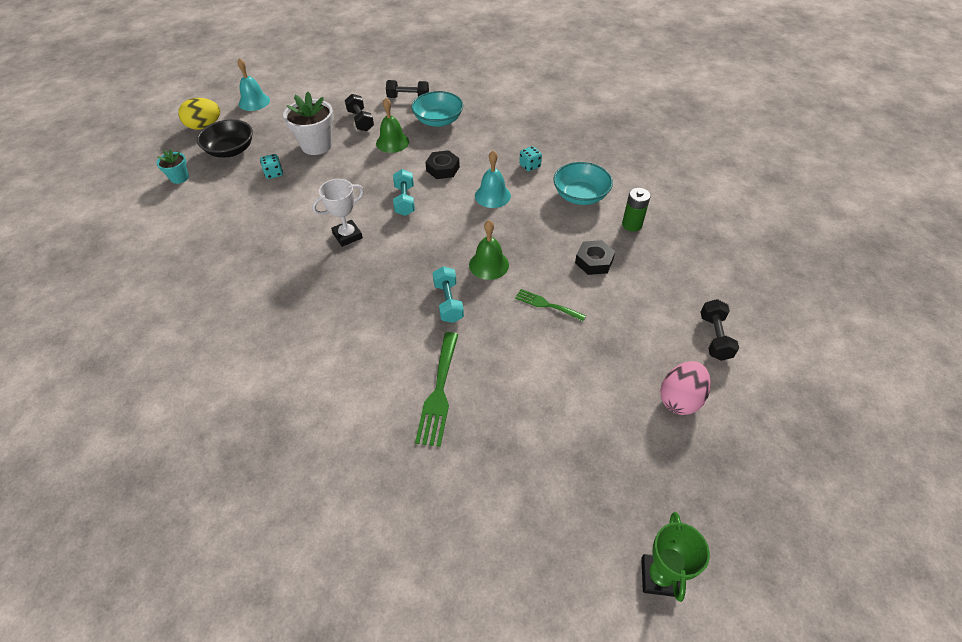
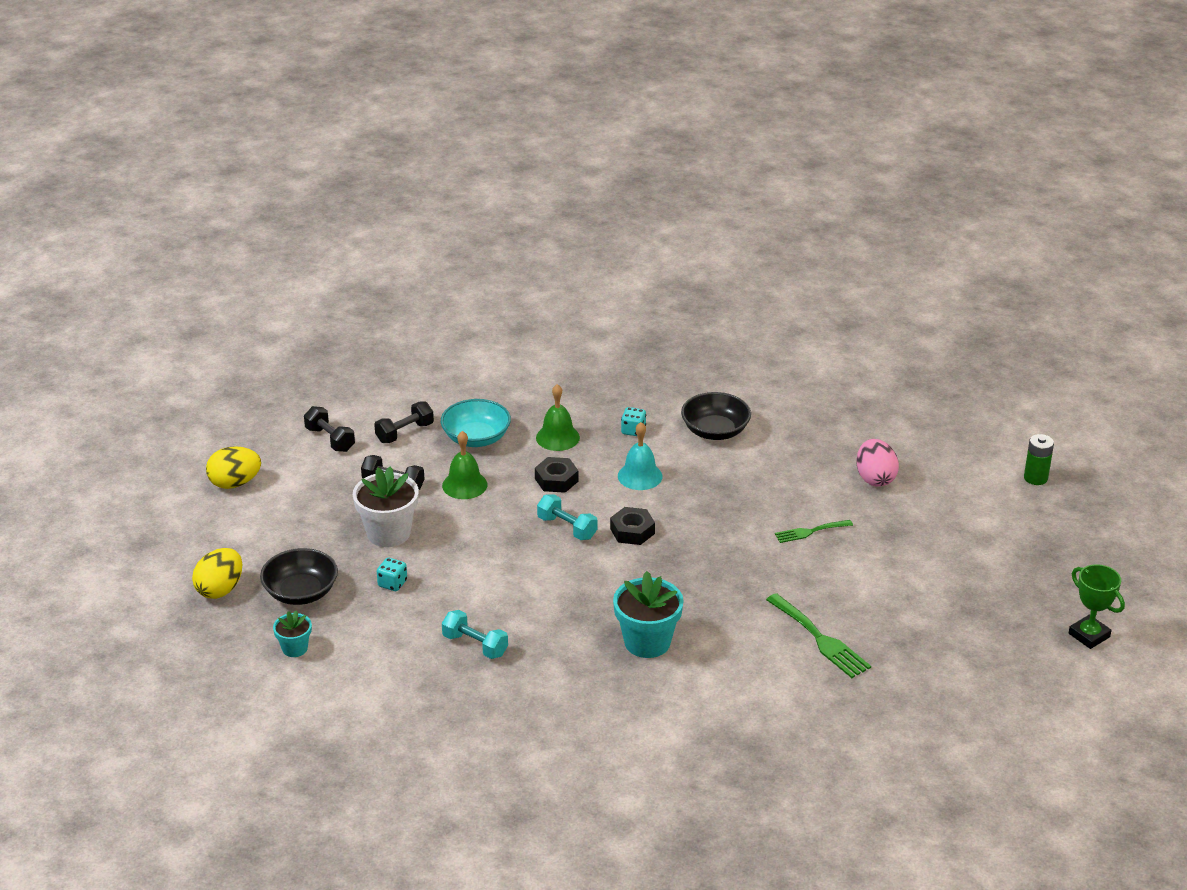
camera: 45 degrees left, 15 degrees down
(254, 102) = (230, 533): turquoise bell -> none
(296, 79) = (235, 483): none -> yellow egg
(335, 306) = (647, 642): none -> turquoise flower pot
(347, 235) = (564, 587): white trophy -> none
(448, 302) = (733, 579): turquoise dumbbell -> turquoise dumbbell (475, 645)
(489, 264) = (722, 532): green bell -> green bell (557, 437)
(580, 195) = (715, 431): turquoise bowl -> black bowl
(594, 261) = (800, 477): black nut -> black nut (632, 531)
(632, 225) = (789, 430): green battery -> green battery (1035, 478)
(680, 399) = (981, 532): pink egg -> pink egg (875, 478)
(714, 337) = (953, 477): black dumbbell -> black dumbbell (330, 439)

